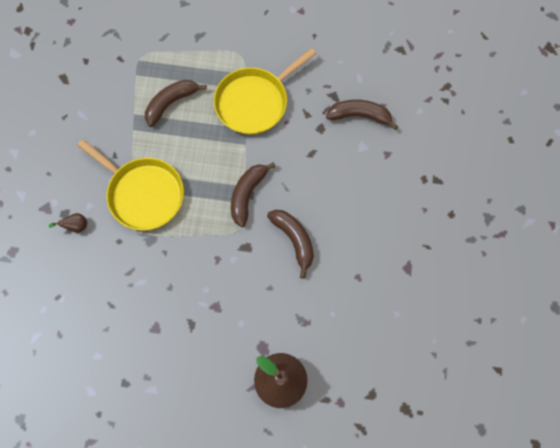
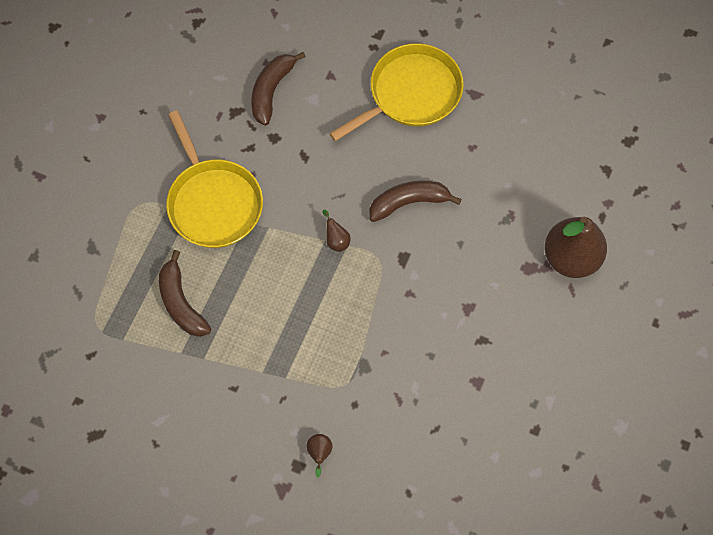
camera: 75 degrees left, 5 degrees down
(143, 194) = (299, 362): yellow pan -> yellow pan (411, 93)
(247, 194) = (336, 240): brown banana -> brown pear

